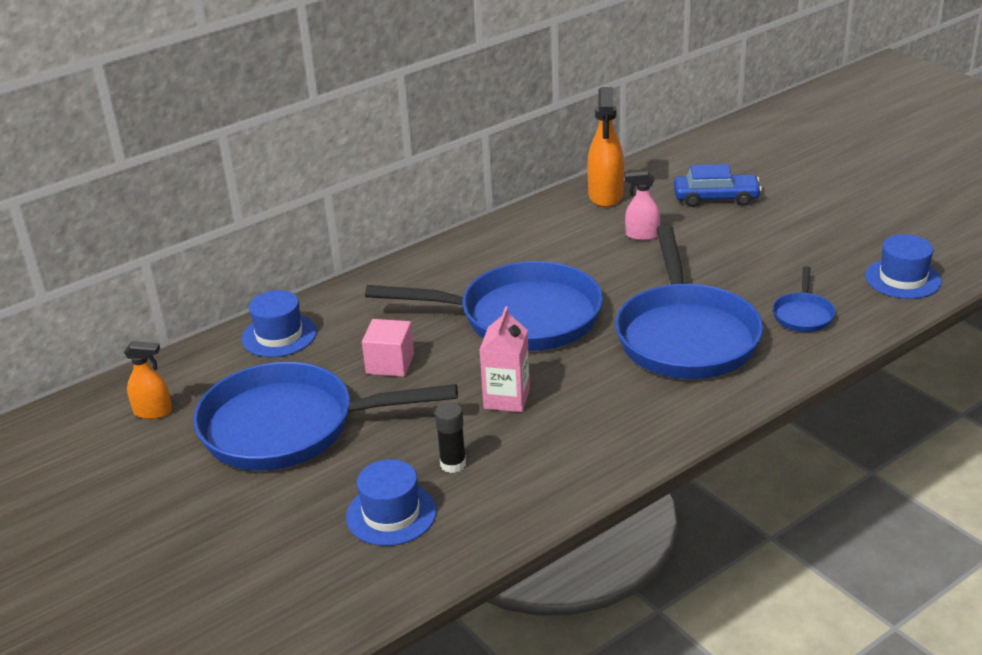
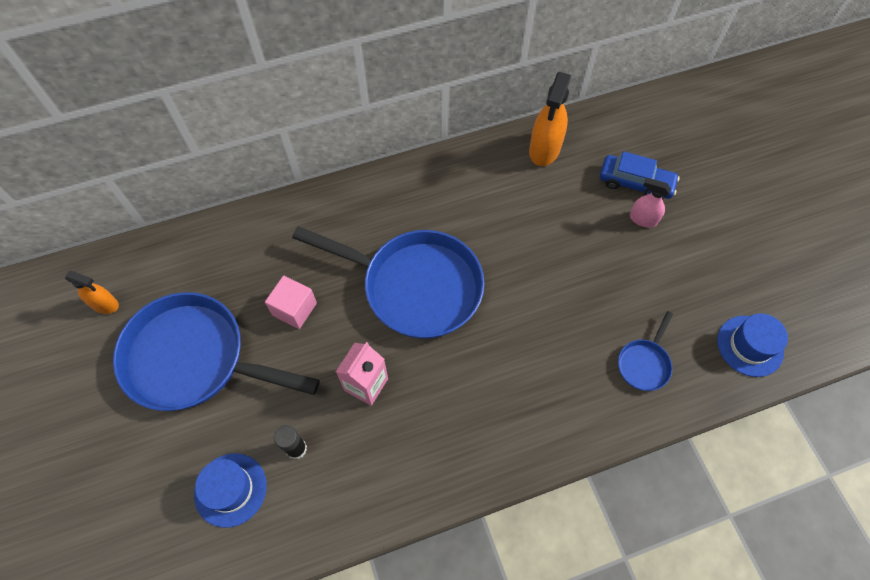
camera: 15 degrees right, 30 degrees up
(279, 335) = (225, 244): blue hat -> none
(642, 235) = (553, 213): pink spray bottle -> pink spray bottle (643, 219)
(685, 336) = (536, 356): blue pan -> none

